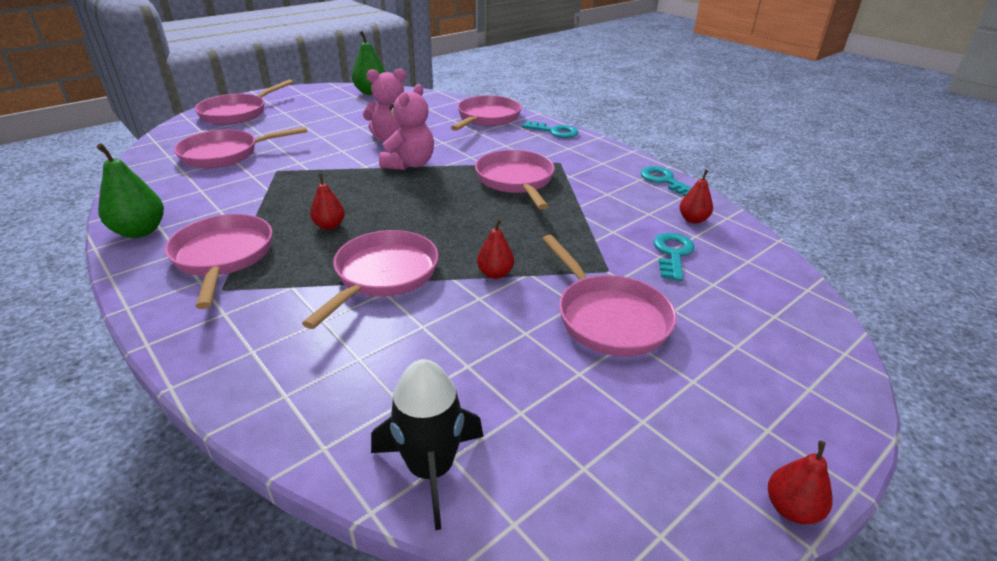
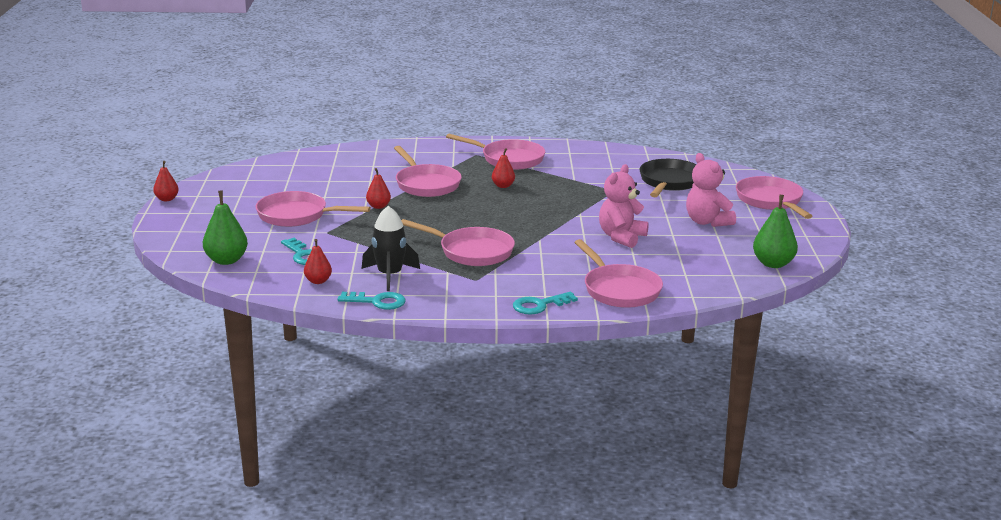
camera: 130 degrees right, 10 degrees down
(140, 231) = (572, 148): green pear -> green pear (226, 260)
(225, 154) = (669, 182): pink pan -> black pan
(409, 164) = (559, 229): pink teddy bear -> pink teddy bear (707, 222)
(431, 469) = (295, 161): black rocket -> black rocket (390, 275)

